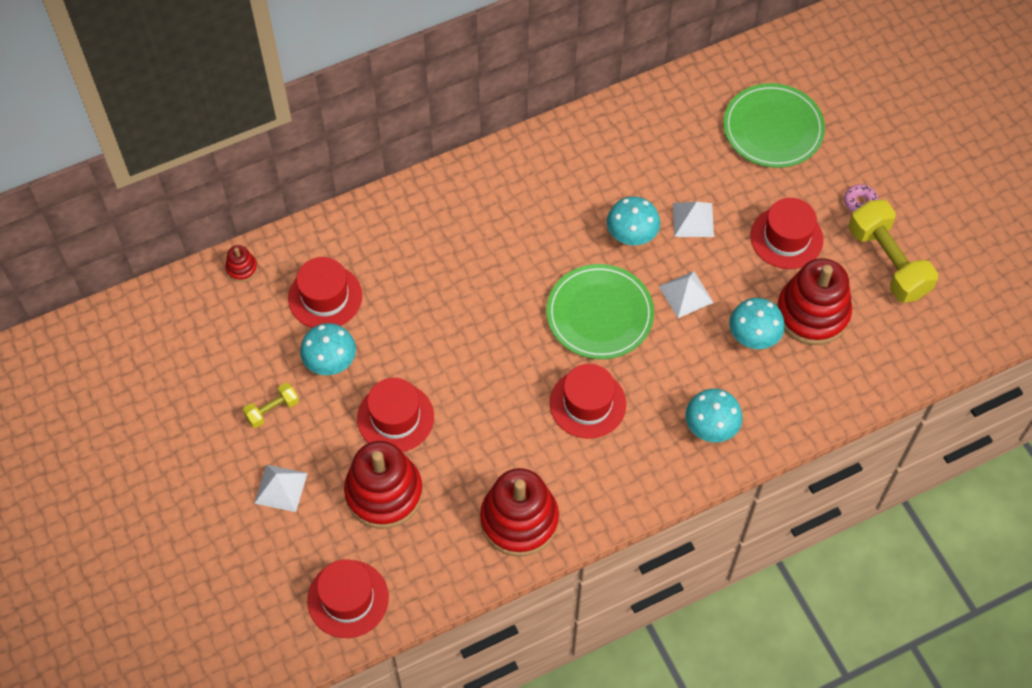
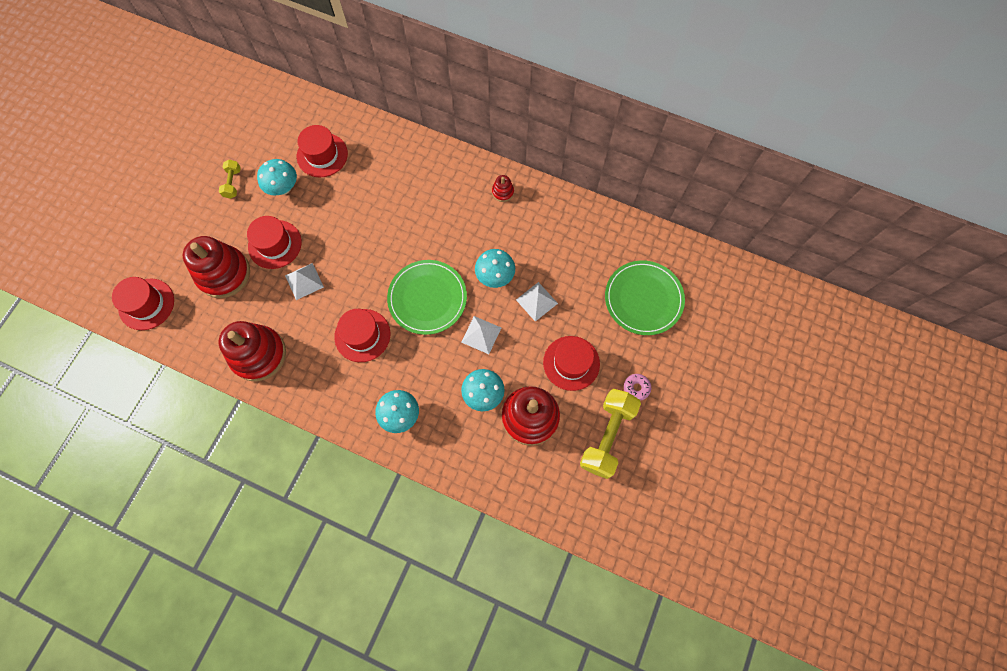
camera: 50 degrees right, 10 degrees up
(242, 268) = (307, 104): red stacking toy -> red stacking toy (503, 192)
(272, 410) = (233, 183): yellow dumbbell -> yellow dumbbell turned 75 degrees clockwise
(281, 488) = (189, 222): white pyramid -> white pyramid (304, 281)

